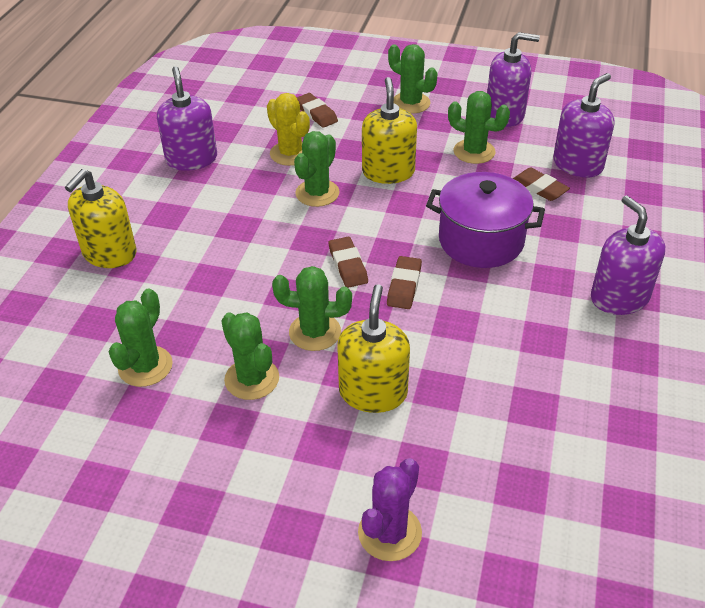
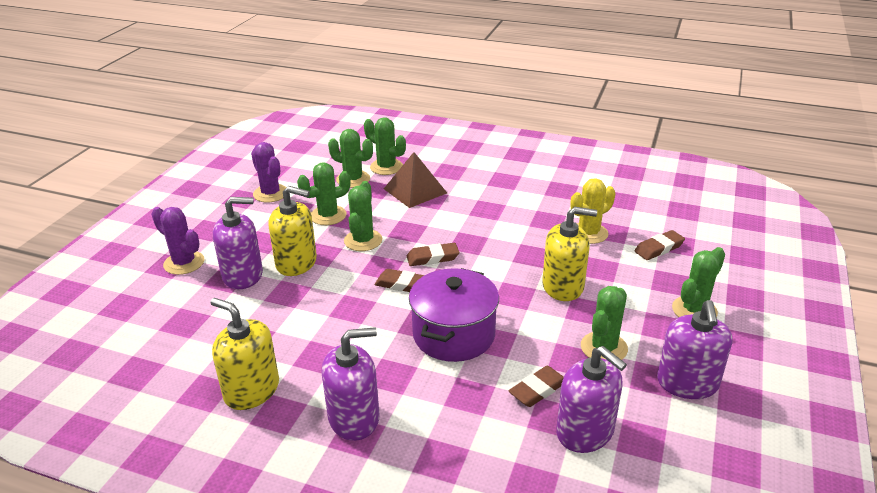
camera: 95 degrees right, 10 degrees down
(109, 253) = (463, 162): yellow soap dispenser -> yellow soap dispenser (251, 390)
(180, 466) = (270, 193): none -> purple cactus
(187, 294) = (415, 190): none -> brown pyramid
(191, 159) = (576, 187): purple soap dispenser -> purple soap dispenser (243, 275)
(317, 193) = (529, 246): green cactus -> green cactus (386, 167)

